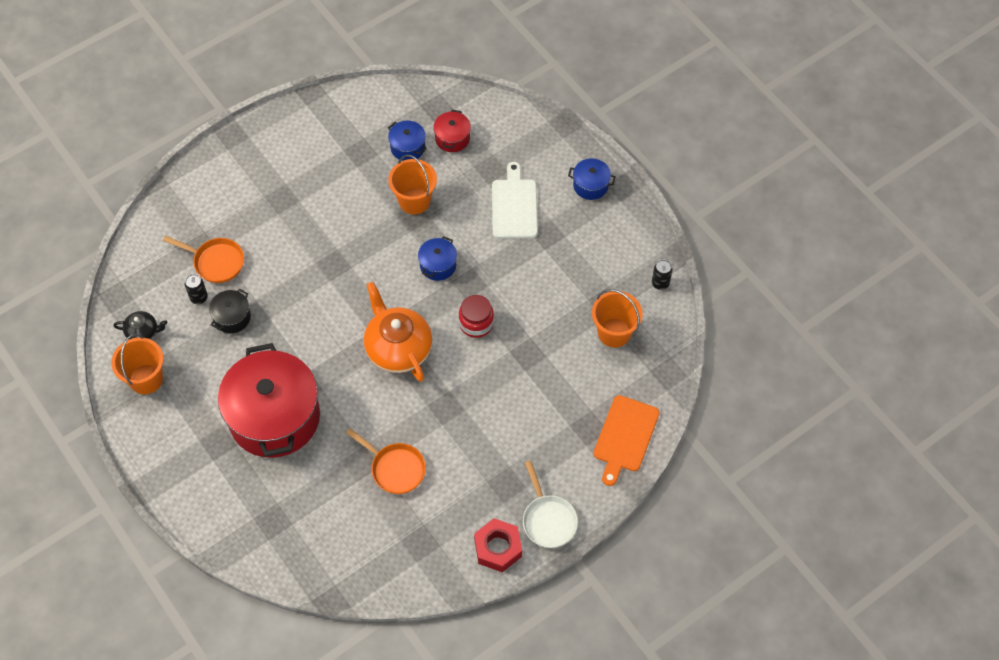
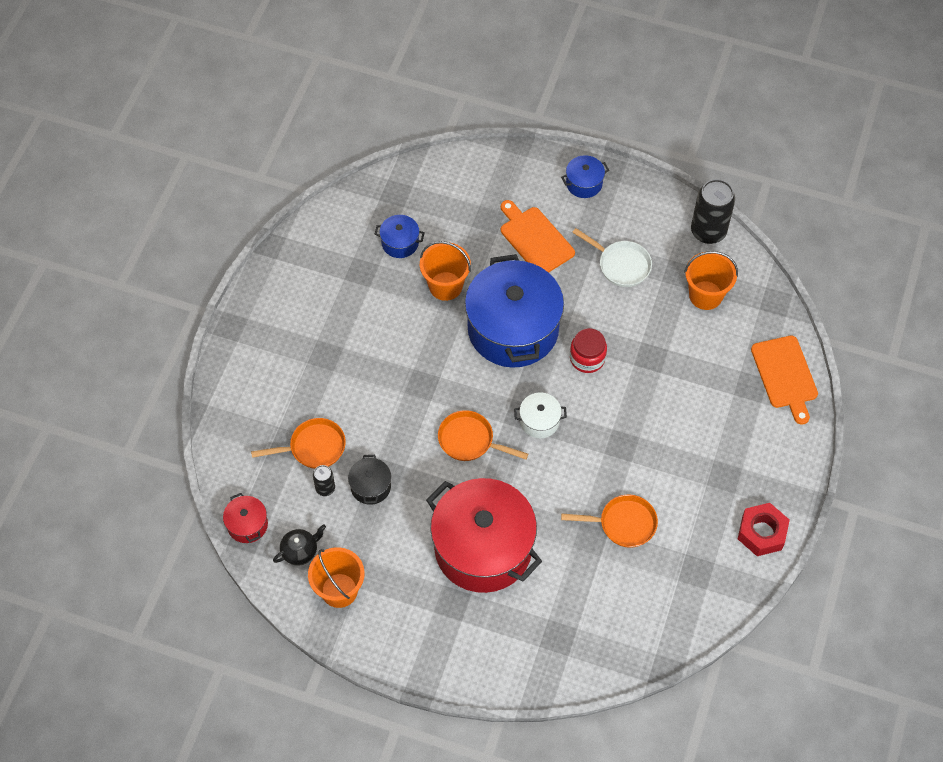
camera: 35 degrees left, 0 degrees up
(333, 329) = (469, 440): none -> orange pan
(398, 348) = (539, 421): orange teapot -> white pot
(438, 265) = (513, 329): blue pot -> blue pot, size x2.37
(452, 138) = (432, 212): red pot -> red pot (247, 524)
(514, 206) = (535, 239): white cutting board -> orange cutting board
(548, 520) = (781, 483): white pan -> white pan (621, 265)
(660, 283) = (708, 231): black can -> black can, size x1.99

